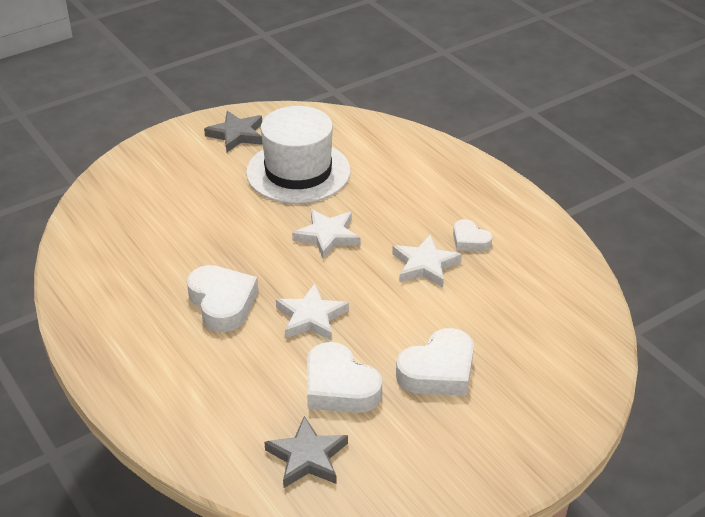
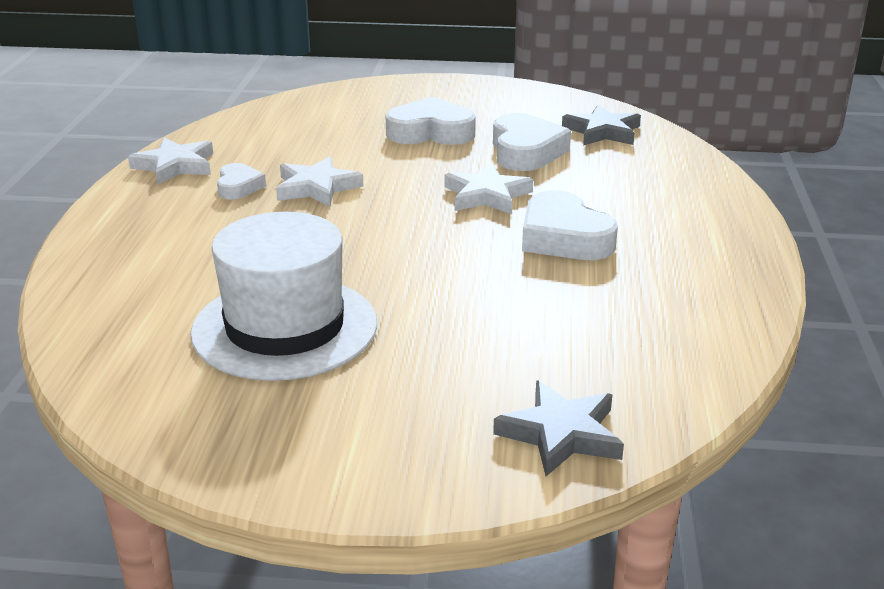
camera: 140 degrees left, 10 degrees down
(222, 303) = (564, 238): white heart -> white heart turned 45 degrees counterclockwise
(236, 134) = (279, 430): grey star -> grey star (561, 434)
(327, 236) = (367, 246): white star -> white star (175, 166)

